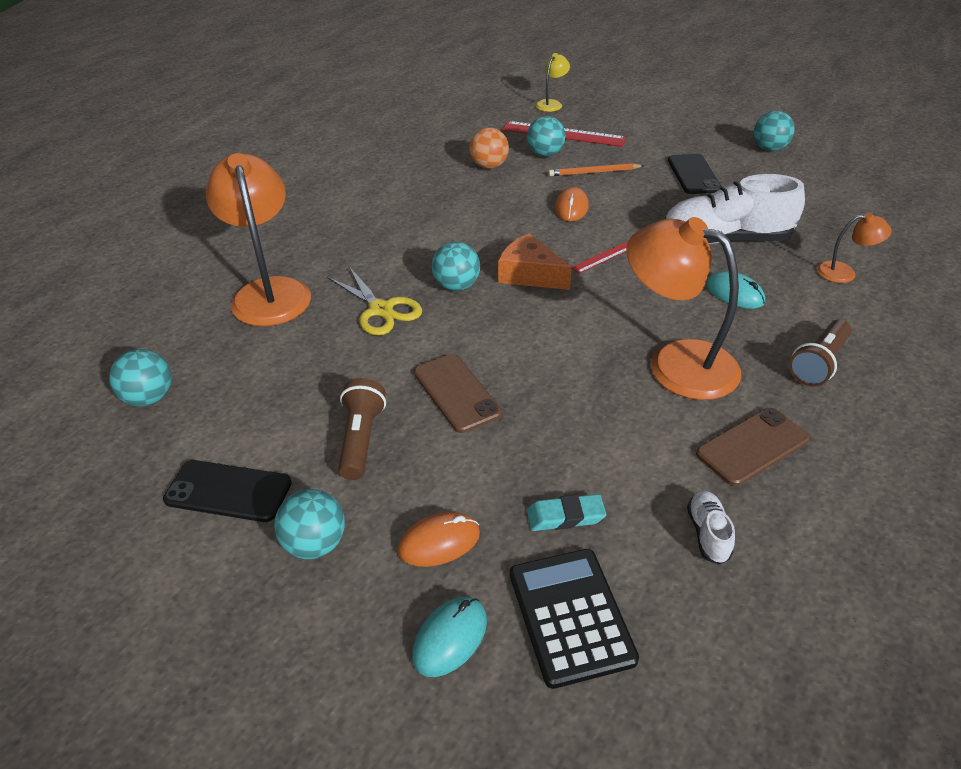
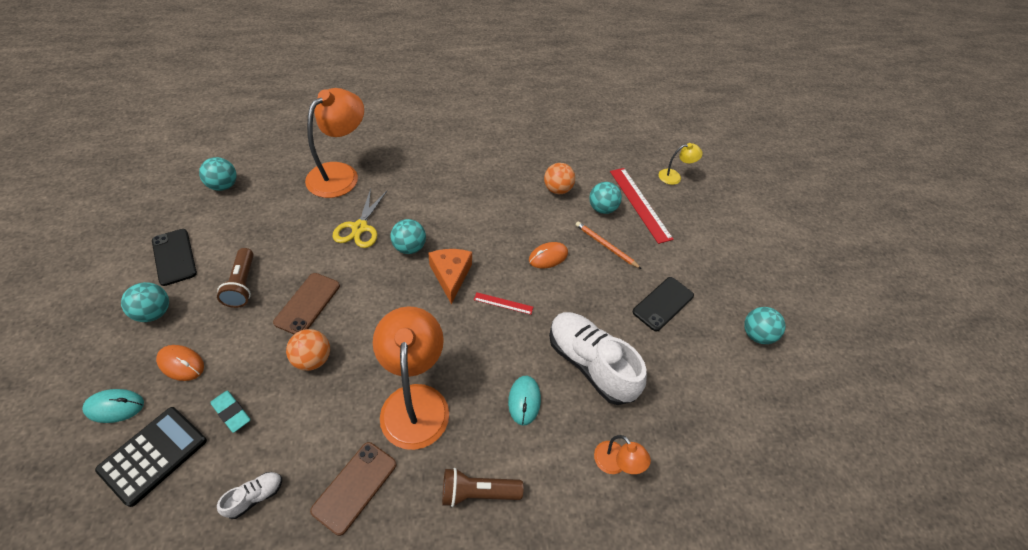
camera: 45 degrees right, 10 degrees up
(361, 439) = (242, 285): brown flashlight -> brown flashlight turned 120 degrees clockwise
(547, 418) = (313, 359): none -> orange ball
(752, 446) = (355, 487): brown phone -> brown phone turned 75 degrees counterclockwise

